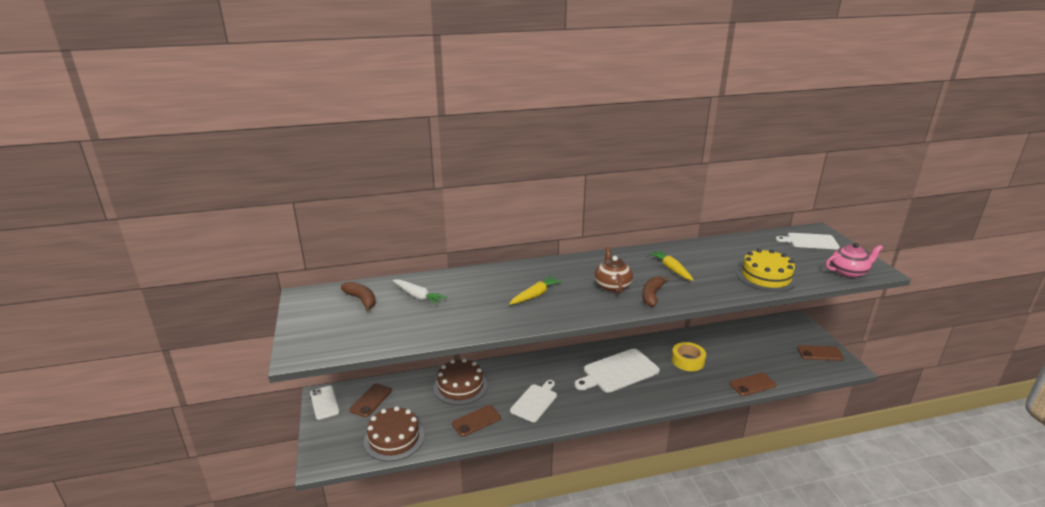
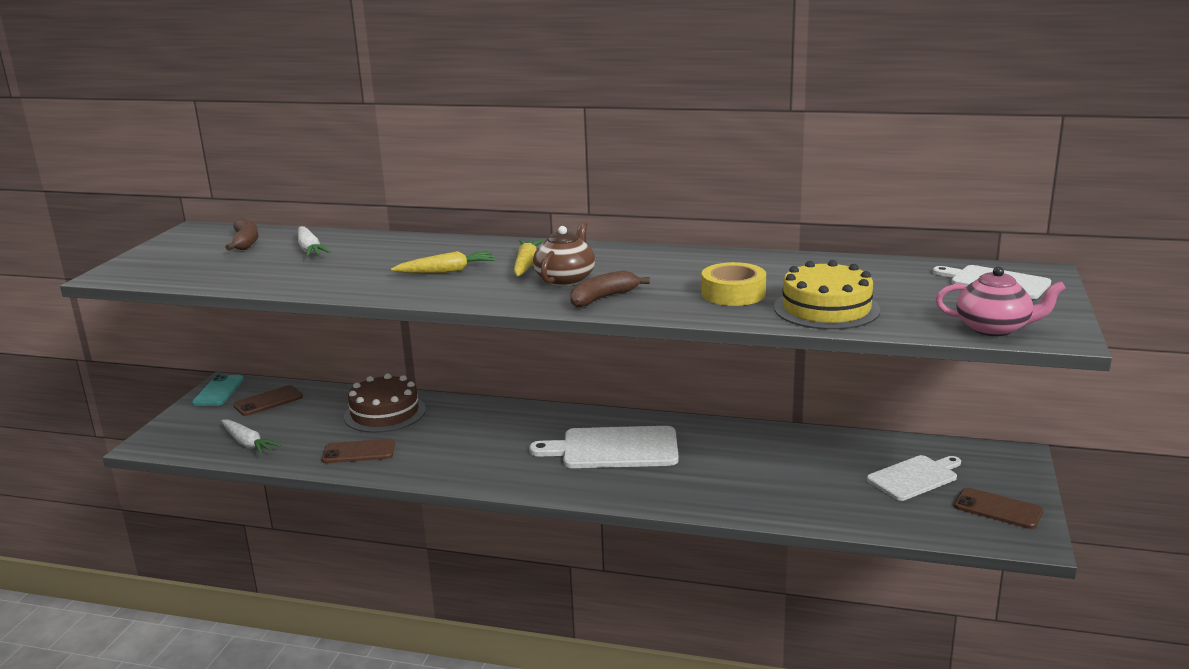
camera: 30 degrees right, 5 degrees down
(324, 402) = (218, 391): white phone -> turquoise phone
(394, 438) = (247, 443): brown cake -> white carrot
(535, 401) = (455, 452): white cutting board -> white cutting board (914, 477)
(671, 269) = (686, 277): yellow carrot -> yellow carrot (526, 265)
(687, 360) = (740, 462): yellow tape -> yellow tape (733, 293)
(752, 384) = (810, 516): brown phone -> none

